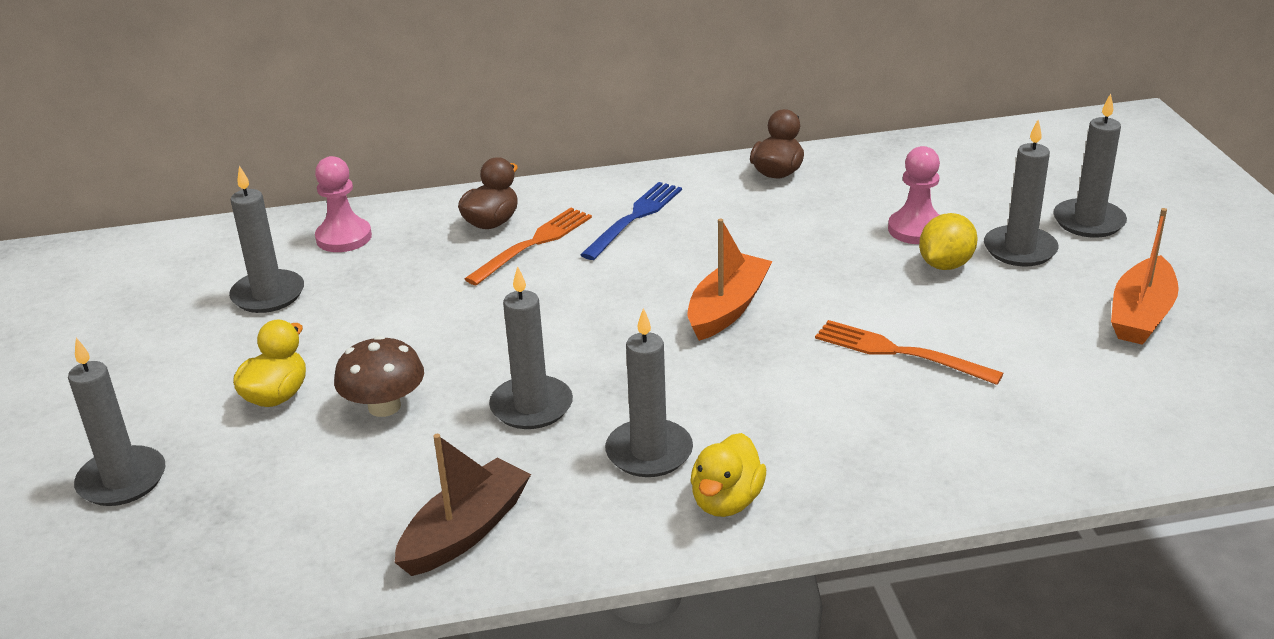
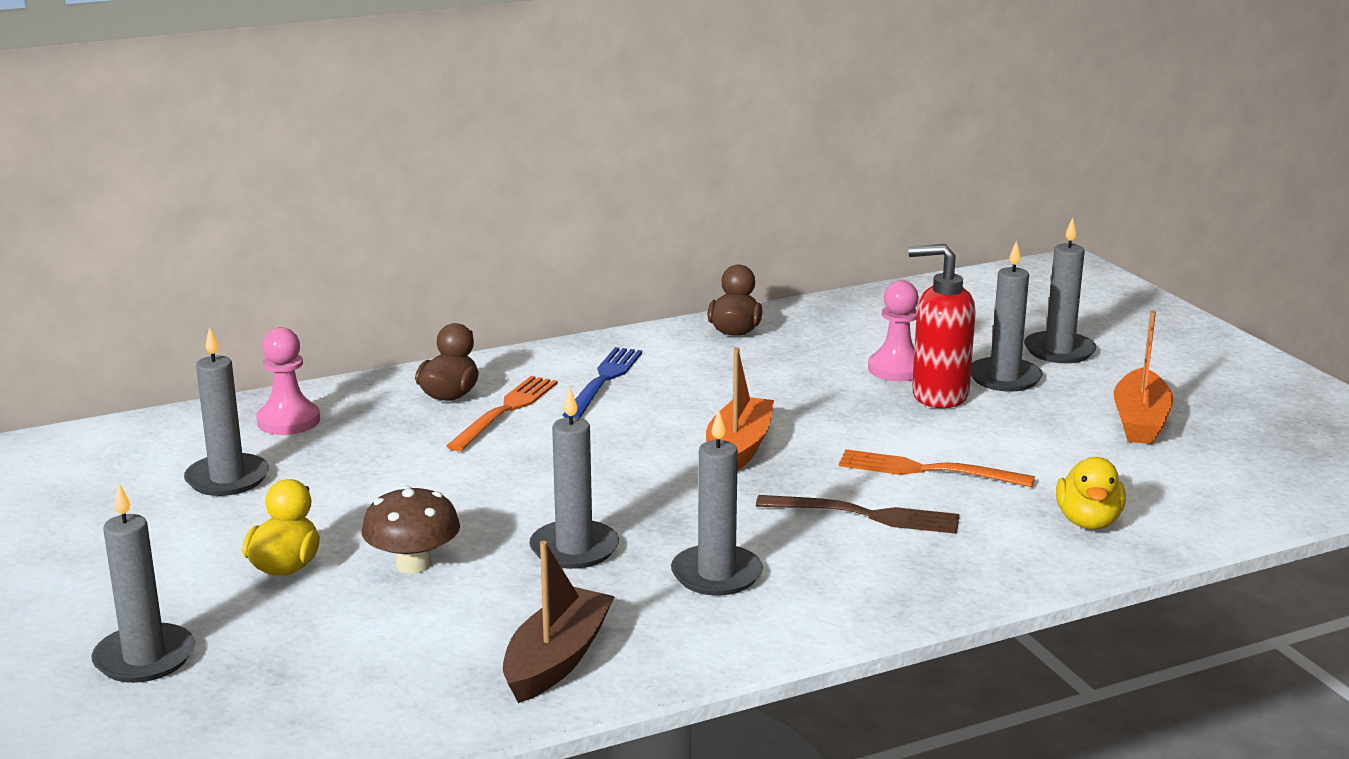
camera: 15 degrees left, 10 degrees down
(726, 501) = (814, 606): yellow duck -> yellow duck (1088, 522)
(820, 400) = (867, 515): none -> brown fork
(945, 265) = (938, 396): yellow lemon -> red soap dispenser

